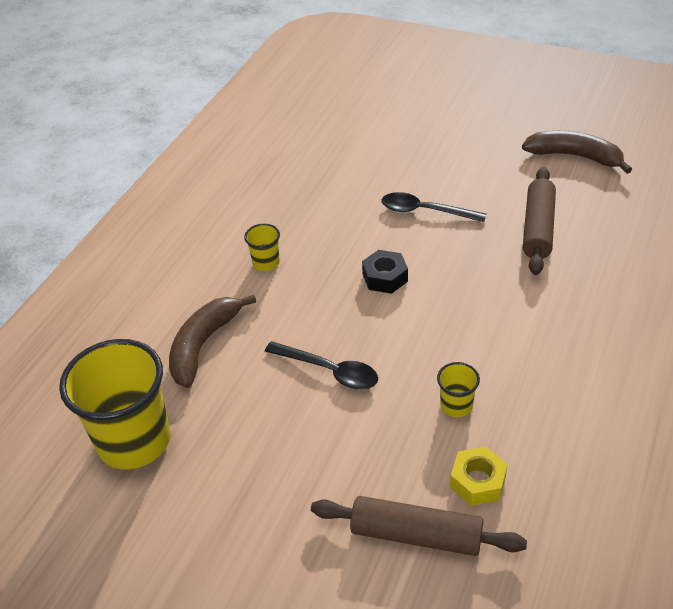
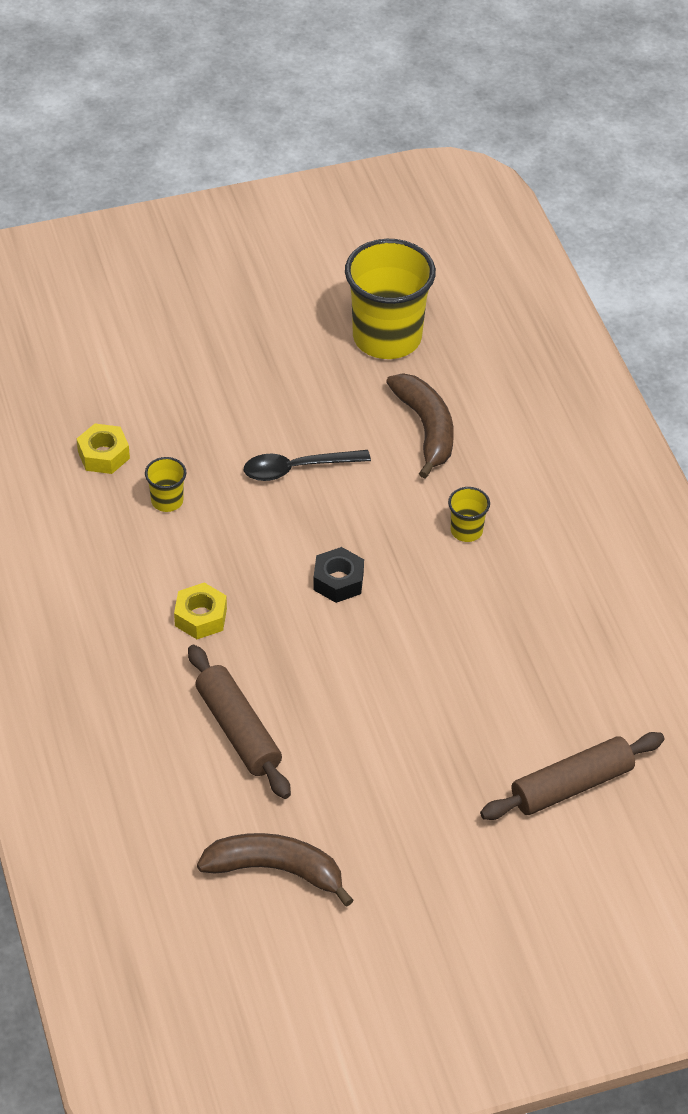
camera: 135 degrees right, 5 degrees up
(416, 535) = (119, 398): brown rolling pin -> brown rolling pin (571, 786)
(424, 211) = (375, 683): black spoon -> none
(504, 305) = (200, 617): none -> yellow nut
(575, 156) = (276, 870): brown banana -> brown banana turned 150 degrees counterclockwise

